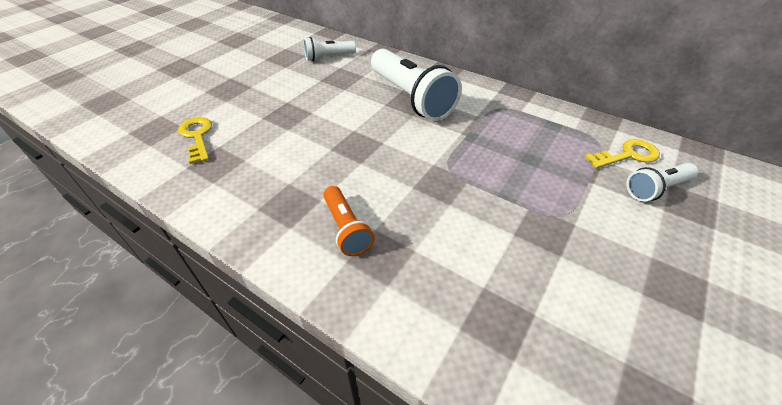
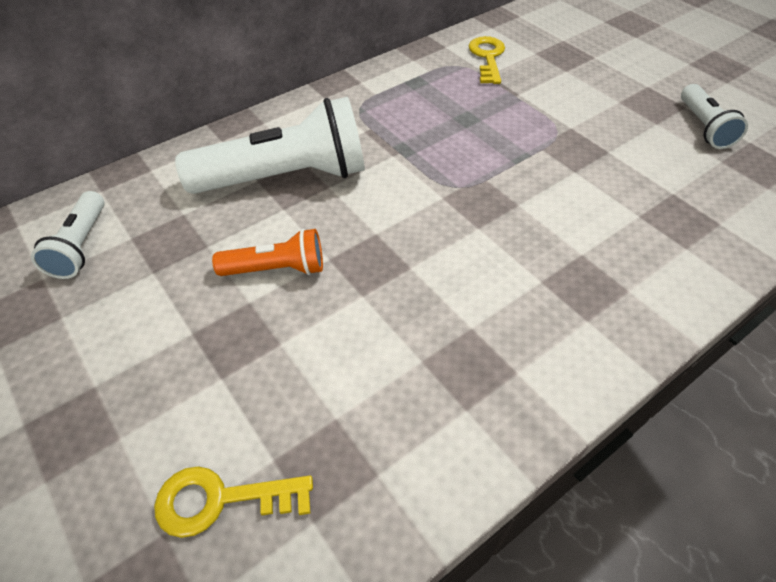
camera: 70 degrees left, 5 degrees up
(346, 229) = (534, 309): orange flashlight -> orange flashlight (277, 269)
(656, 189) = (540, 63): white flashlight -> white flashlight (704, 127)

